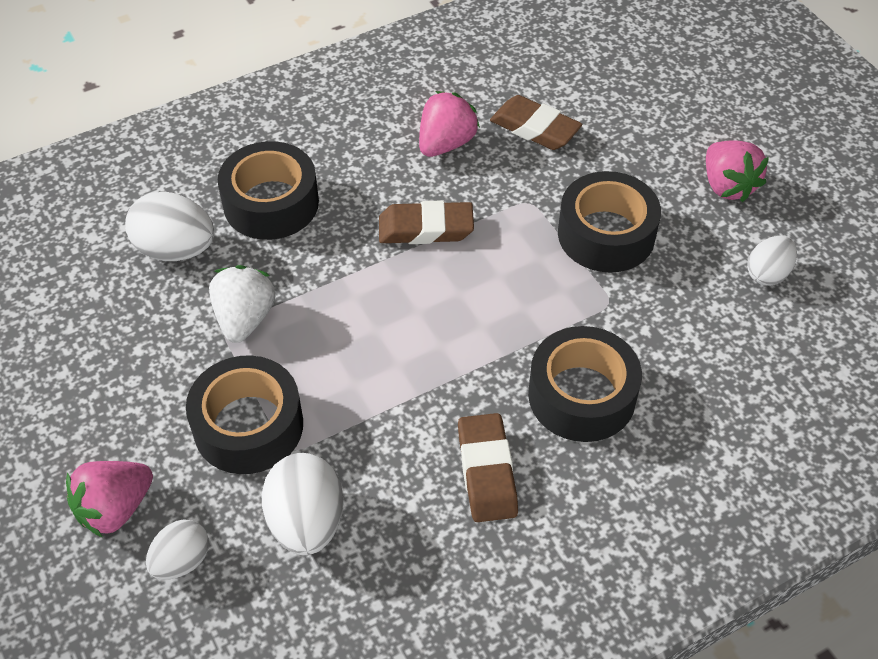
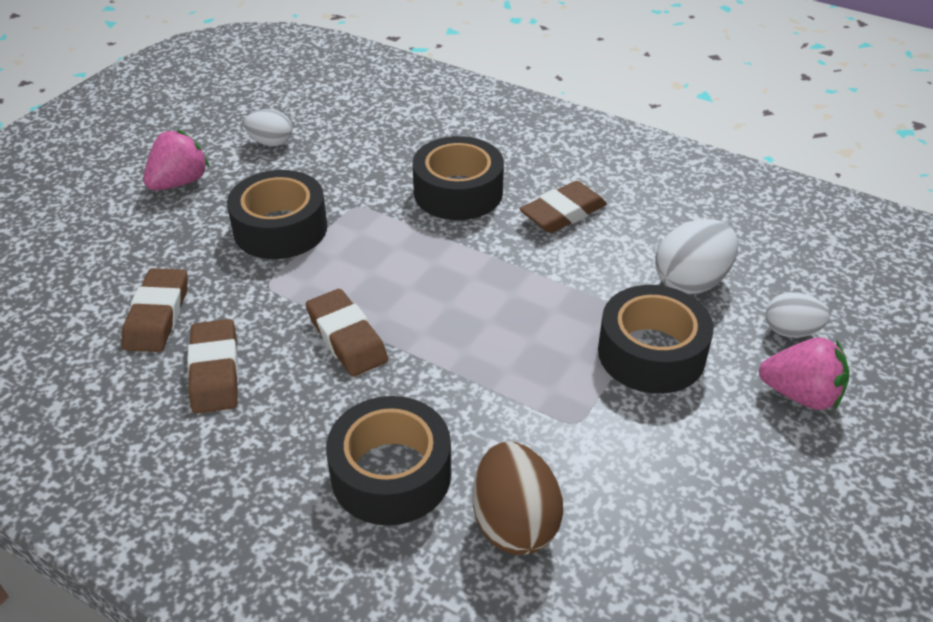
camera: 120 degrees left, 10 degrees down
(175, 249) = (514, 523): white egg -> brown egg
(245, 318) = (551, 414): white strawberry -> none
(446, 143) = (215, 371): pink strawberry -> brown eraser

